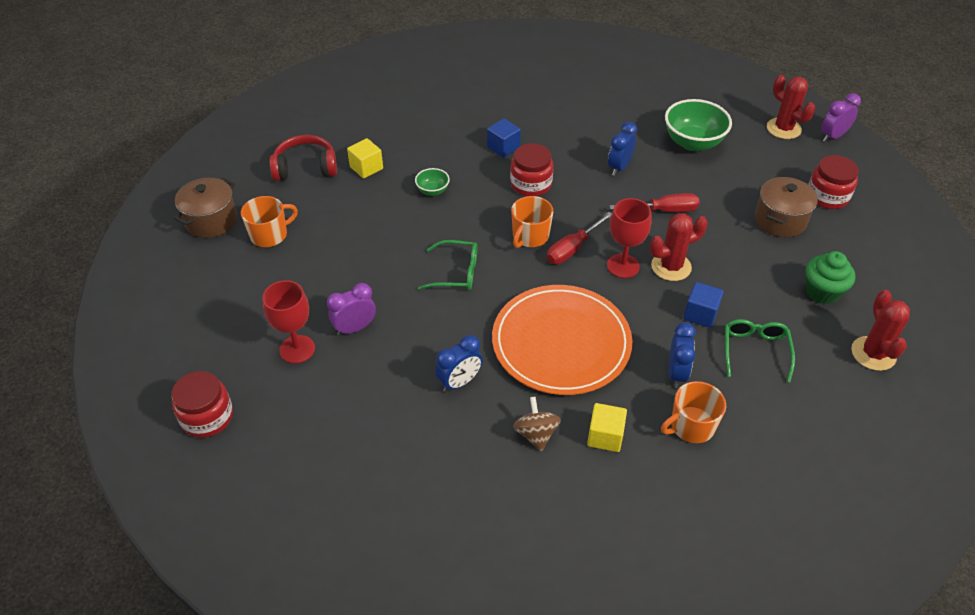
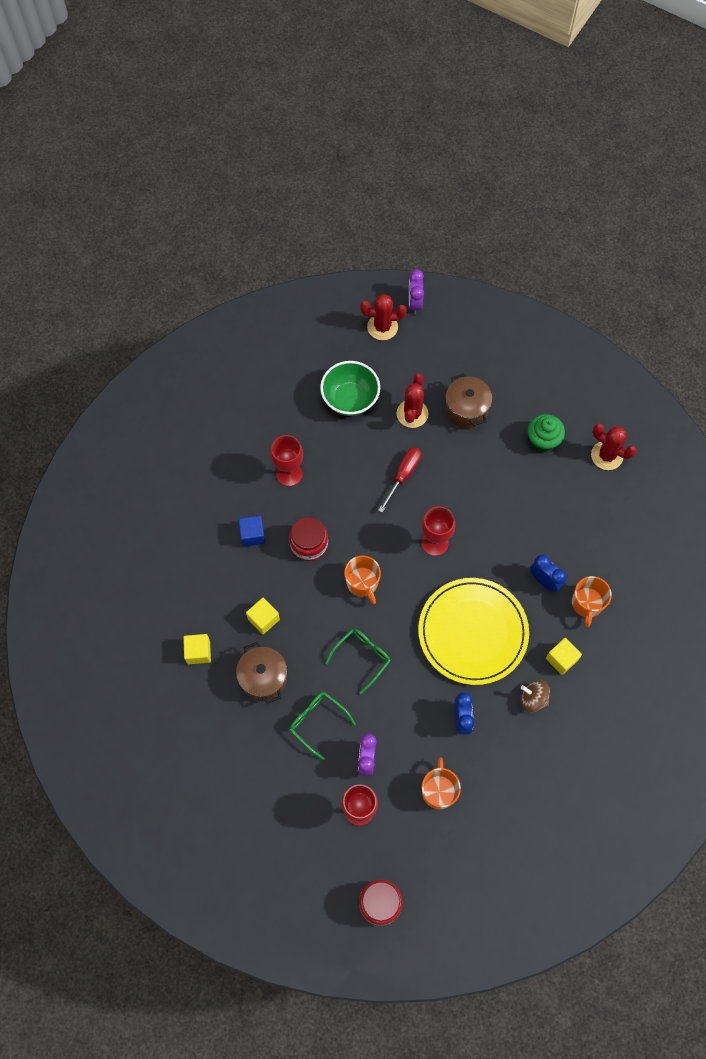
camera: 55 degrees left, 20 degrees up
(211, 221) = (173, 806): brown pot -> brown pot (263, 678)
(270, 235) = (224, 769): orange mug -> orange mug (438, 790)
(305, 168) = (162, 699): red headphones -> none
(432, 191) = (263, 619): green bowl -> yellow cube
(561, 342) = (473, 632): orange plate -> yellow plate
(572, 249) = (395, 563): red screwdriver -> none
(581, 141) = (289, 474): none -> red goblet
(619, 167) = (337, 470): blue clock -> none
(671, 267) = (457, 513): red cactus -> red cactus (412, 414)
(700, 314) = (509, 528): blue cube -> none
(755, 351) = (559, 520): green glasses -> green glasses (317, 722)
(827, 196) = (467, 361): red jar -> none

